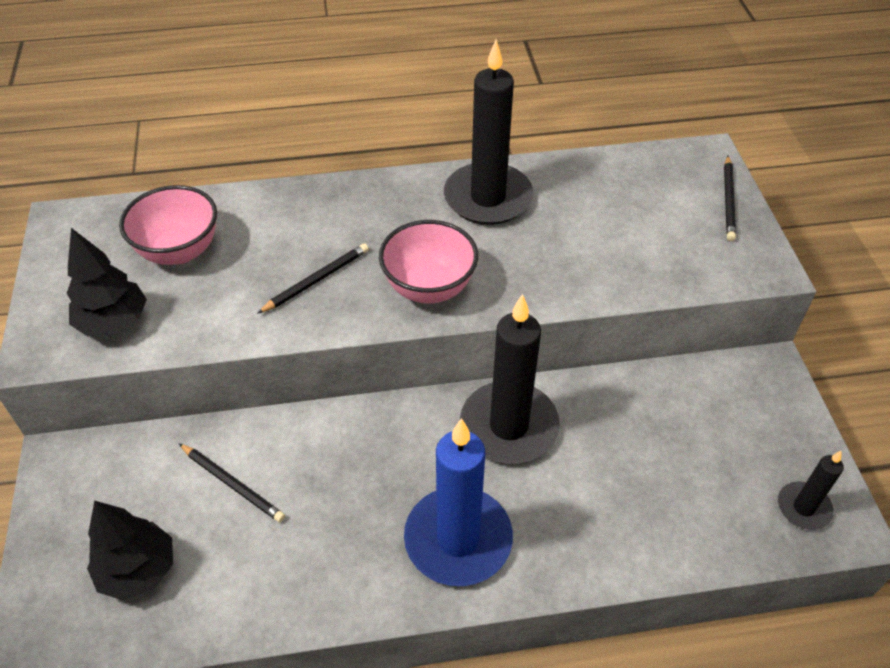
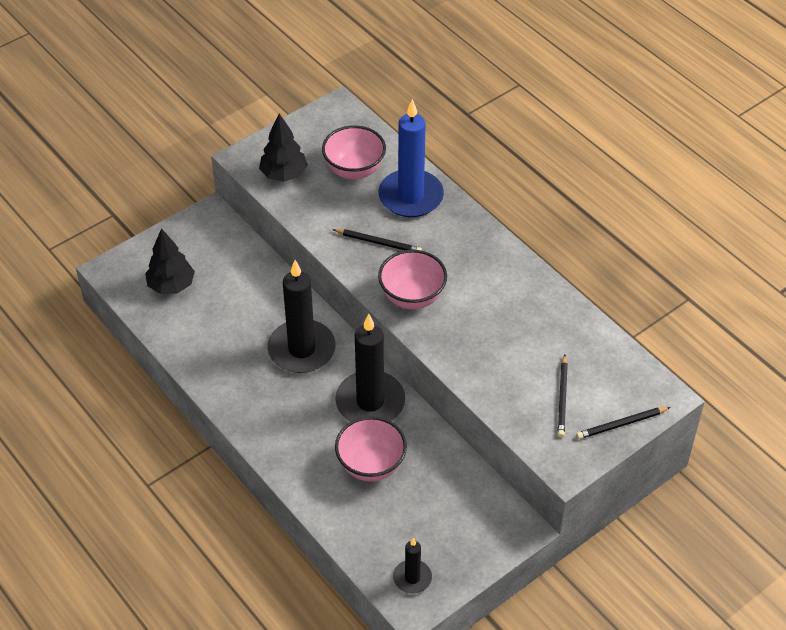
camera: 60 degrees right, 0 degrees up
(233, 484) = (244, 295): black pencil -> black pencil (562, 398)
(458, 539) = (276, 411): blue candle -> blue candle (411, 196)
(488, 198) = (515, 291): black candle -> black candle (301, 349)
(608, 471) = (371, 465): none -> pink bowl

